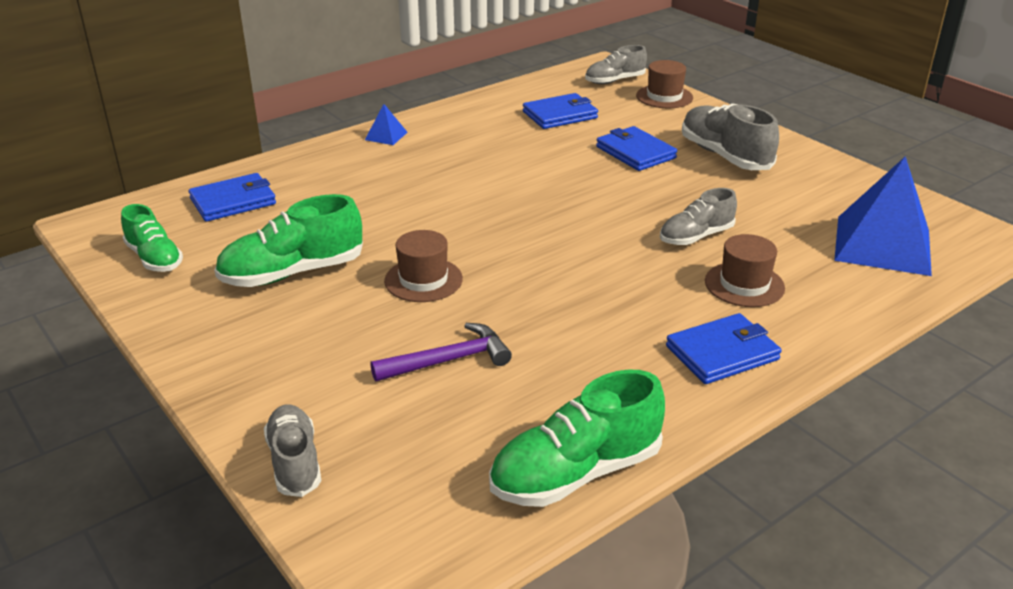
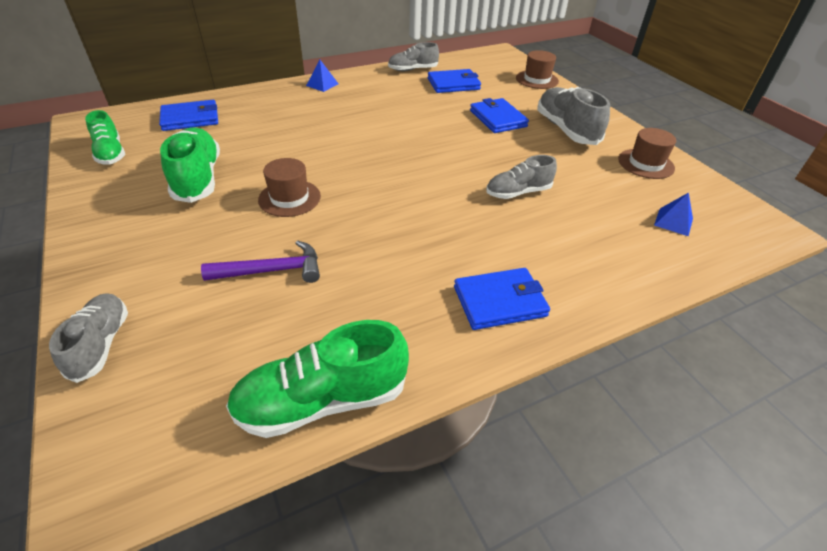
camera: 10 degrees right, 10 degrees up
(292, 273) = (198, 178): green shoe -> green shoe turned 90 degrees clockwise
(614, 81) = (504, 64): grey shoe -> grey shoe (413, 70)
(744, 284) = (542, 240): brown hat -> brown hat (646, 164)
(882, 245) = (673, 222): blue pyramid -> blue pyramid, size x0.43

